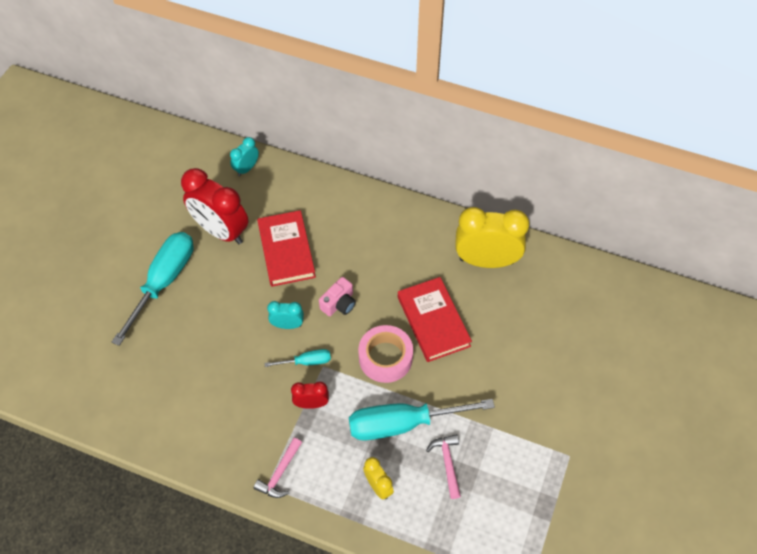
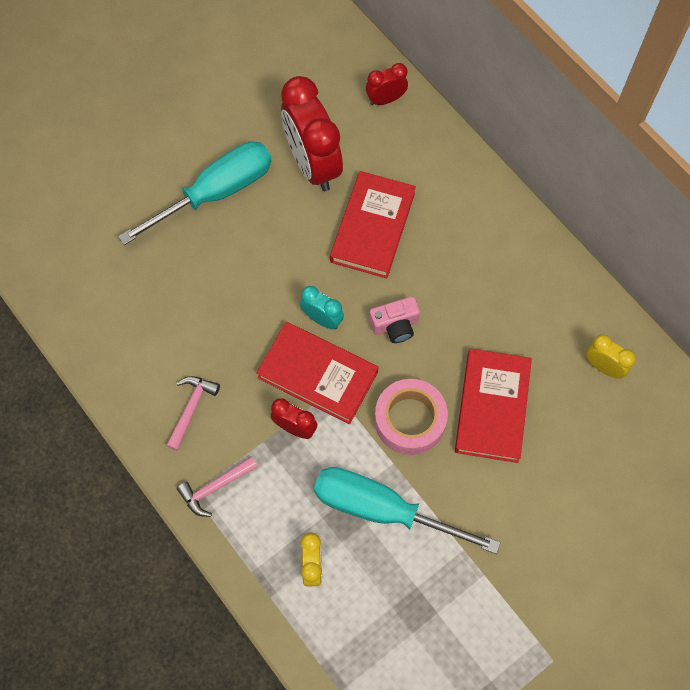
camera: 30 degrees right, 10 degrees up
(246, 168) = (385, 99): turquoise clock -> red clock
(306, 362) = (317, 375): turquoise screwdriver -> red book
(447, 463) = (405, 584): pink hammer -> pink hammer (191, 408)
(486, 261) = (603, 367): yellow clock -> yellow clock, size x0.49

